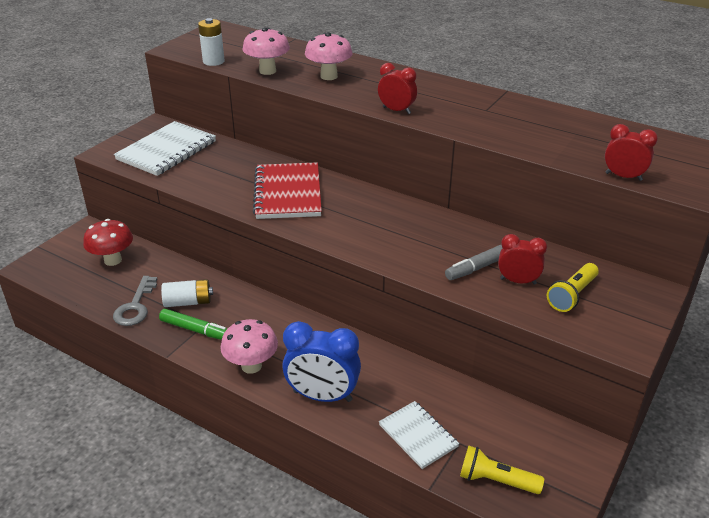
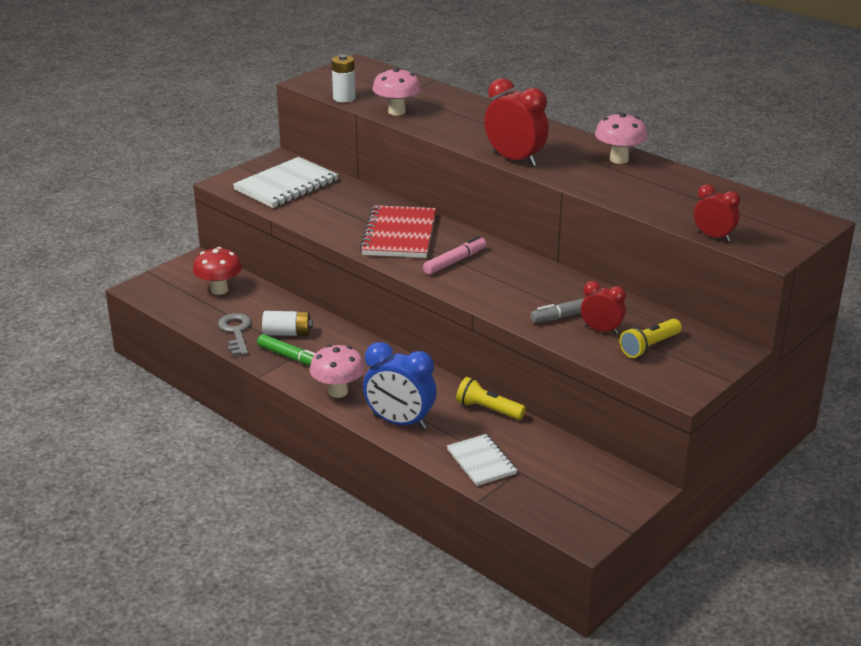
camera: 10 degrees right, 5 degrees down
(135, 306) = (236, 332): grey key -> grey key turned 150 degrees clockwise
(329, 76) = (458, 121): pink mushroom -> pink mushroom (619, 159)
(349, 217) = (454, 261): none -> pink marker
(396, 110) = (515, 159): red clock -> red clock, size x1.67
(496, 480) = (543, 502): yellow flashlight -> yellow flashlight (488, 409)

